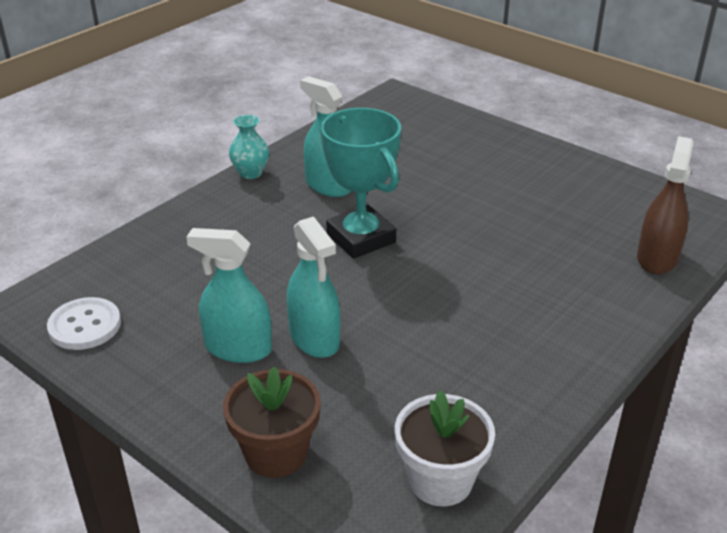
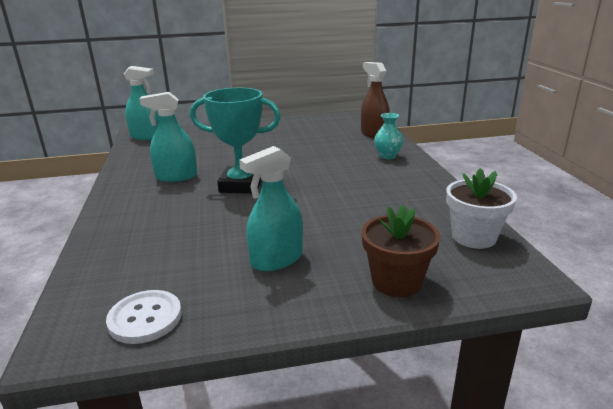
camera: 50 degrees left, 10 degrees down
(250, 173) = (112, 193): turquoise vase -> turquoise vase (387, 156)
(314, 338) = (307, 230): turquoise spray bottle -> turquoise spray bottle (146, 136)

